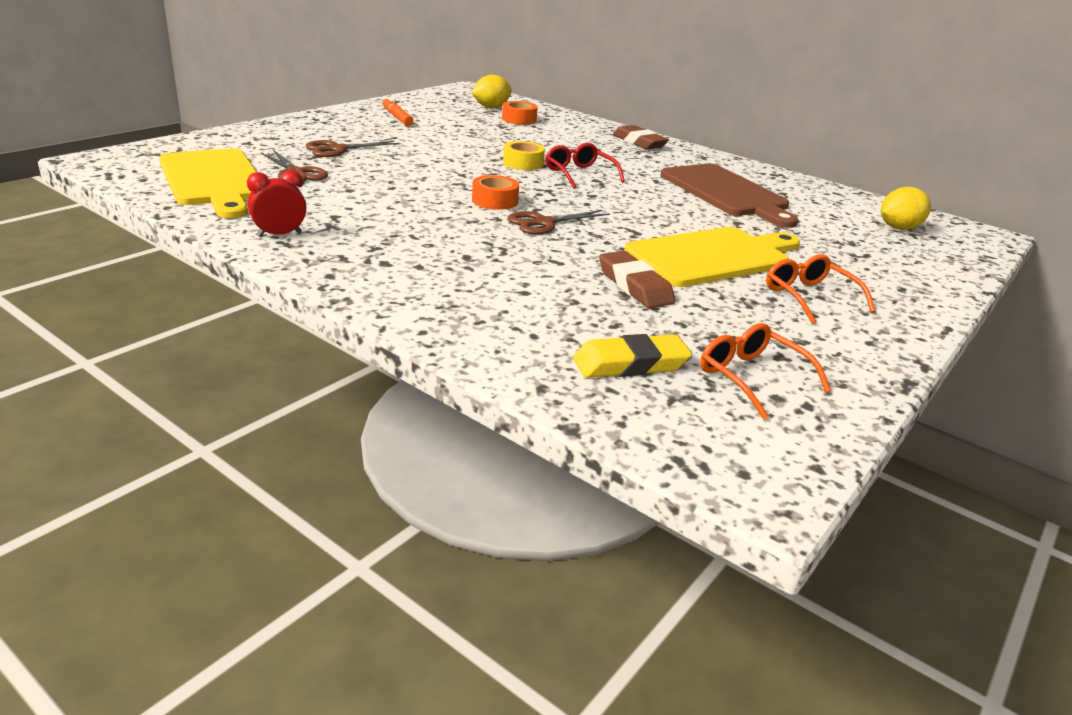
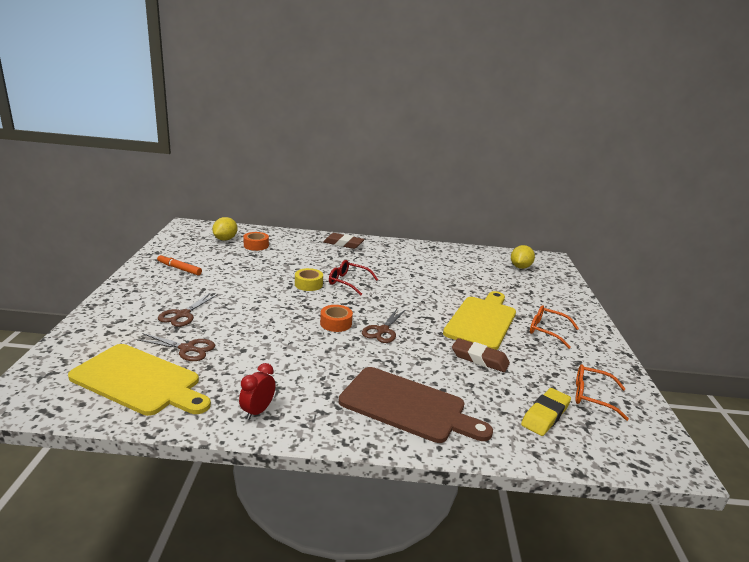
camera: 35 degrees left, 5 degrees down
(726, 193) = (430, 270): brown cutting board -> brown cutting board (407, 406)

